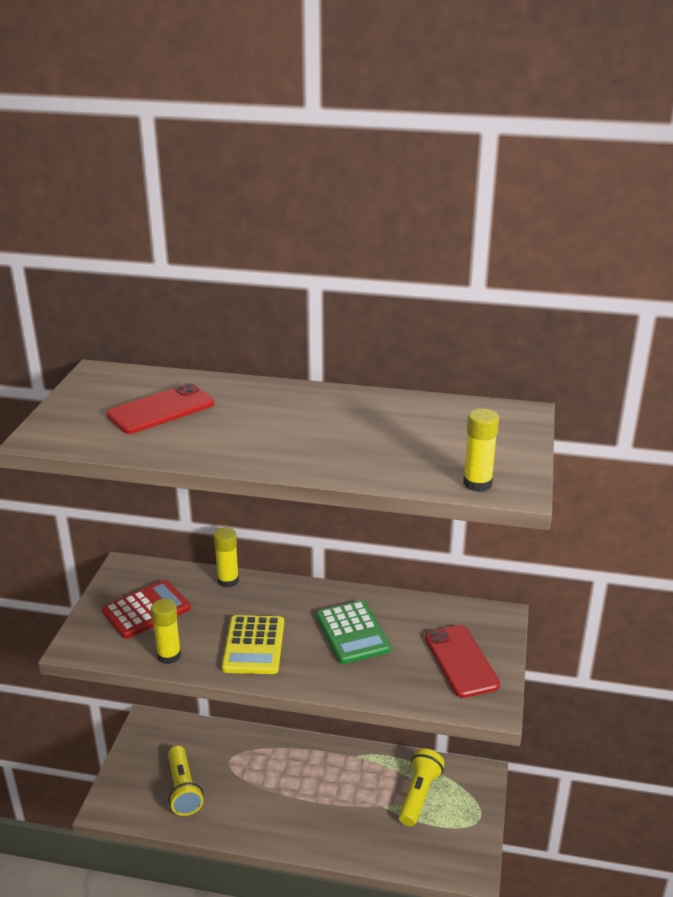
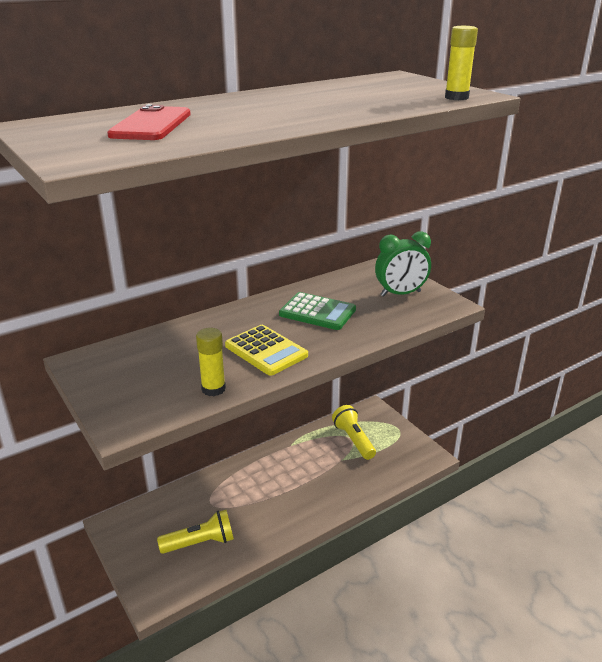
camera: 45 degrees left, 0 degrees up
(146, 610) = (145, 374): red calculator -> none
(183, 789) = (200, 543): yellow flashlight -> yellow flashlight turned 45 degrees counterclockwise
(228, 580) = (181, 328): yellow glue stick -> none
(461, 661) = (400, 294): red phone -> green clock

